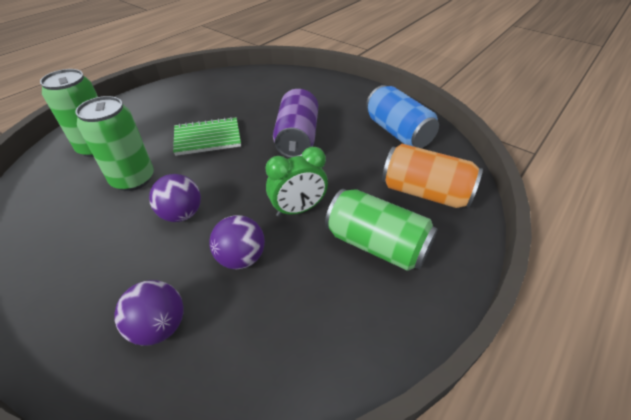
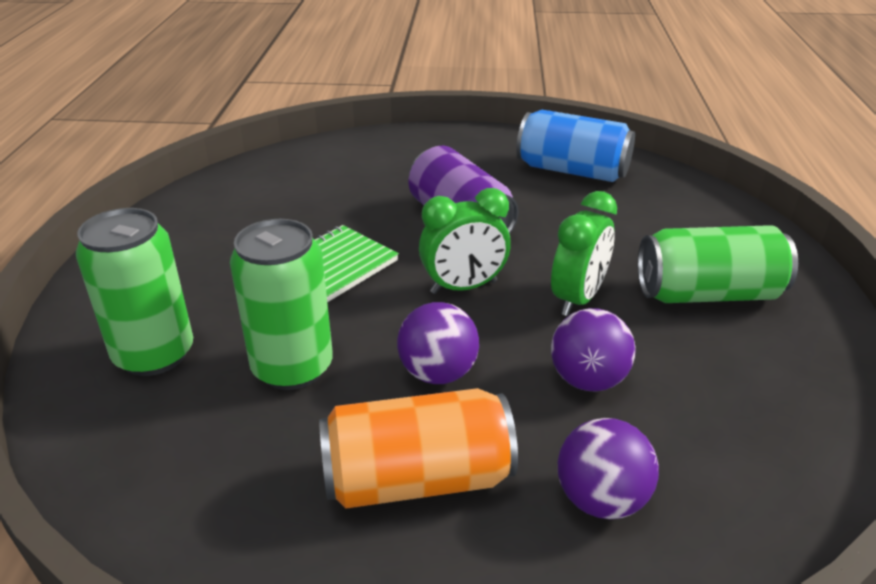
camera: 35 degrees left, 10 degrees down
(252, 175) = (463, 287): none -> green clock
(425, 192) = (684, 222): orange can -> orange can (417, 479)

